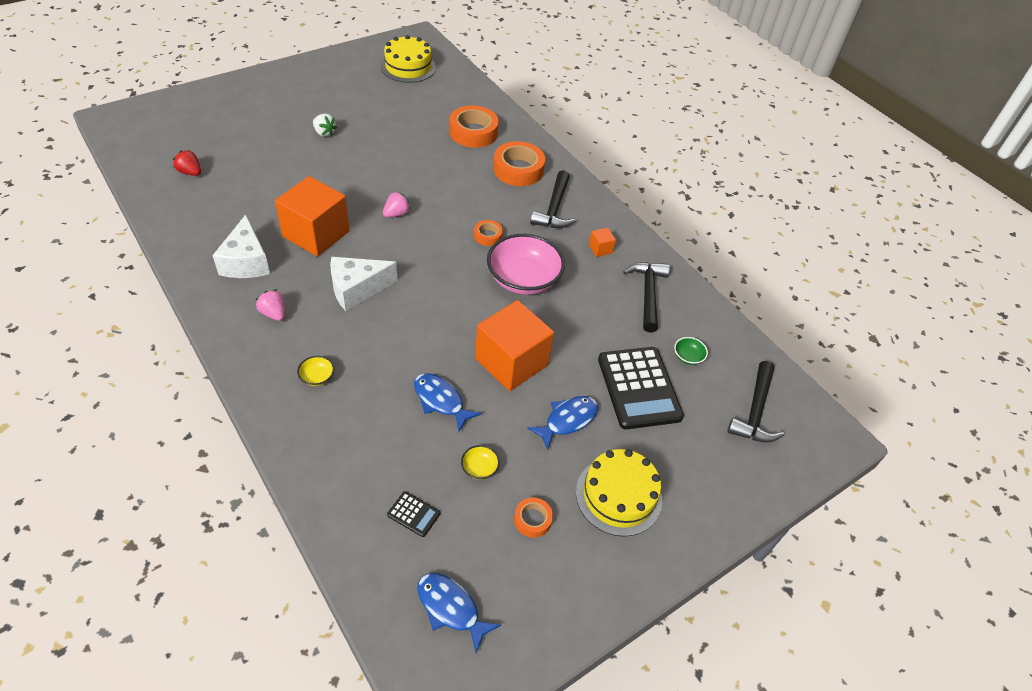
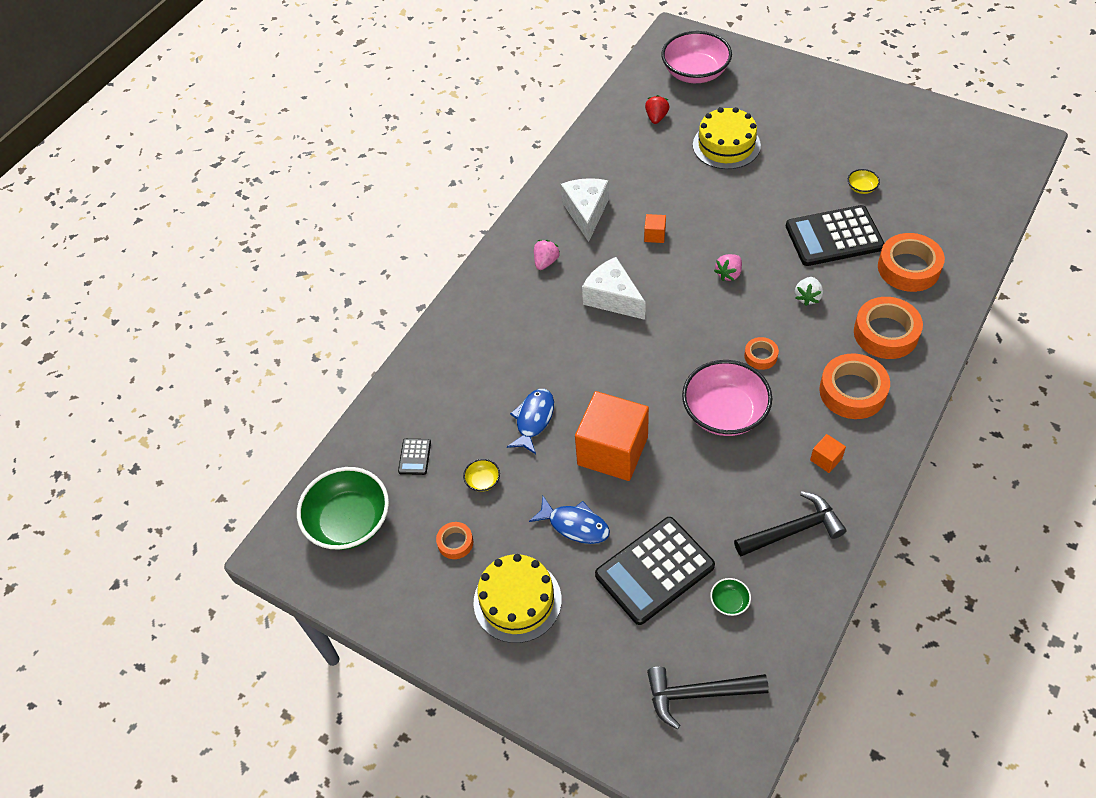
camera: 75 degrees right, 5 degrees up
(169, 129) = (695, 73): none -> pink bowl
(246, 262) = (586, 212): white cheese -> white cheese turned 120 degrees clockwise
(316, 234) = (654, 235): orange cube -> orange cube, size x0.41
(317, 377) = (502, 326): yellow bowl -> yellow bowl (861, 188)
(324, 133) = (790, 164): white strawberry -> white strawberry (807, 297)
(397, 214) = (729, 274): pink strawberry -> pink strawberry turned 105 degrees clockwise
(408, 67) = (961, 162): yellow cake -> yellow cake (726, 145)
(414, 148) = (834, 237): none -> black calculator
(451, 608) = (349, 521): blue fish -> green bowl
(554, 208) = (852, 391): black hammer -> orange tape

